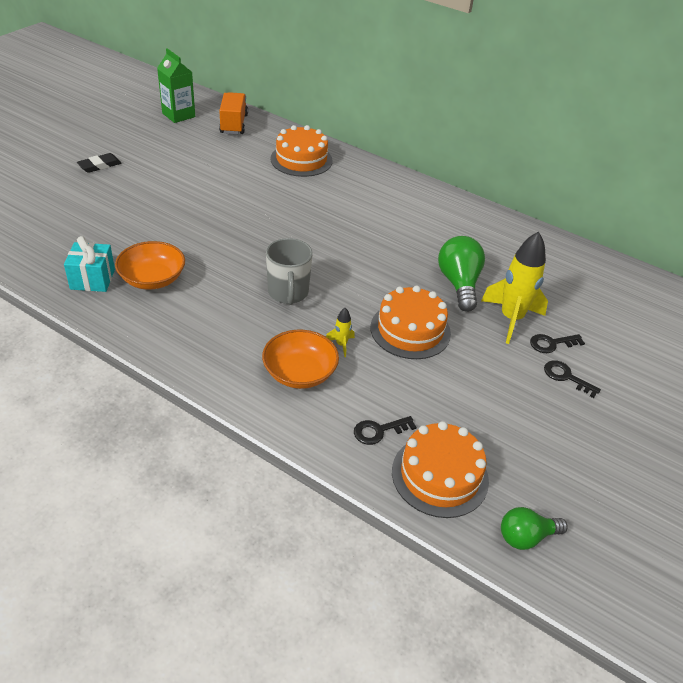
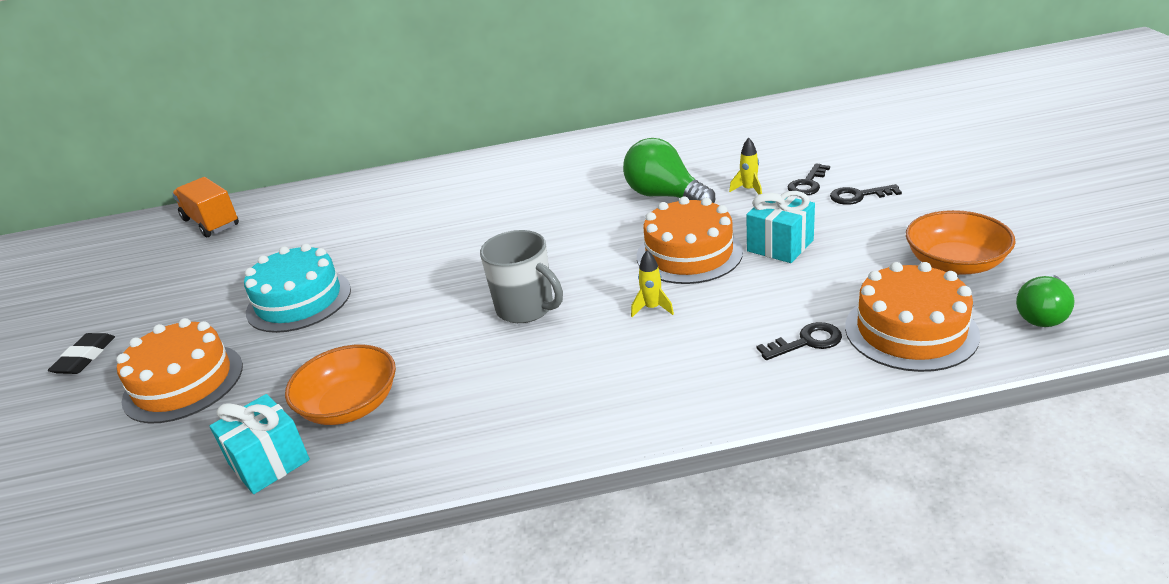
camera: 35 degrees left, 10 degrees down
(178, 115) = (122, 254): green carton -> none
(207, 203) = (299, 300): none -> turquoise cake
(300, 373) = (657, 358): orange bowl -> orange bowl (955, 263)
(301, 160) = (345, 205): orange cake -> orange cake (183, 383)
(379, 431) = (806, 342): black key -> black key turned 135 degrees counterclockwise
(464, 367) = (780, 246): none -> turquoise gift
(511, 319) = (749, 190): yellow rocket -> yellow rocket, size x0.44

